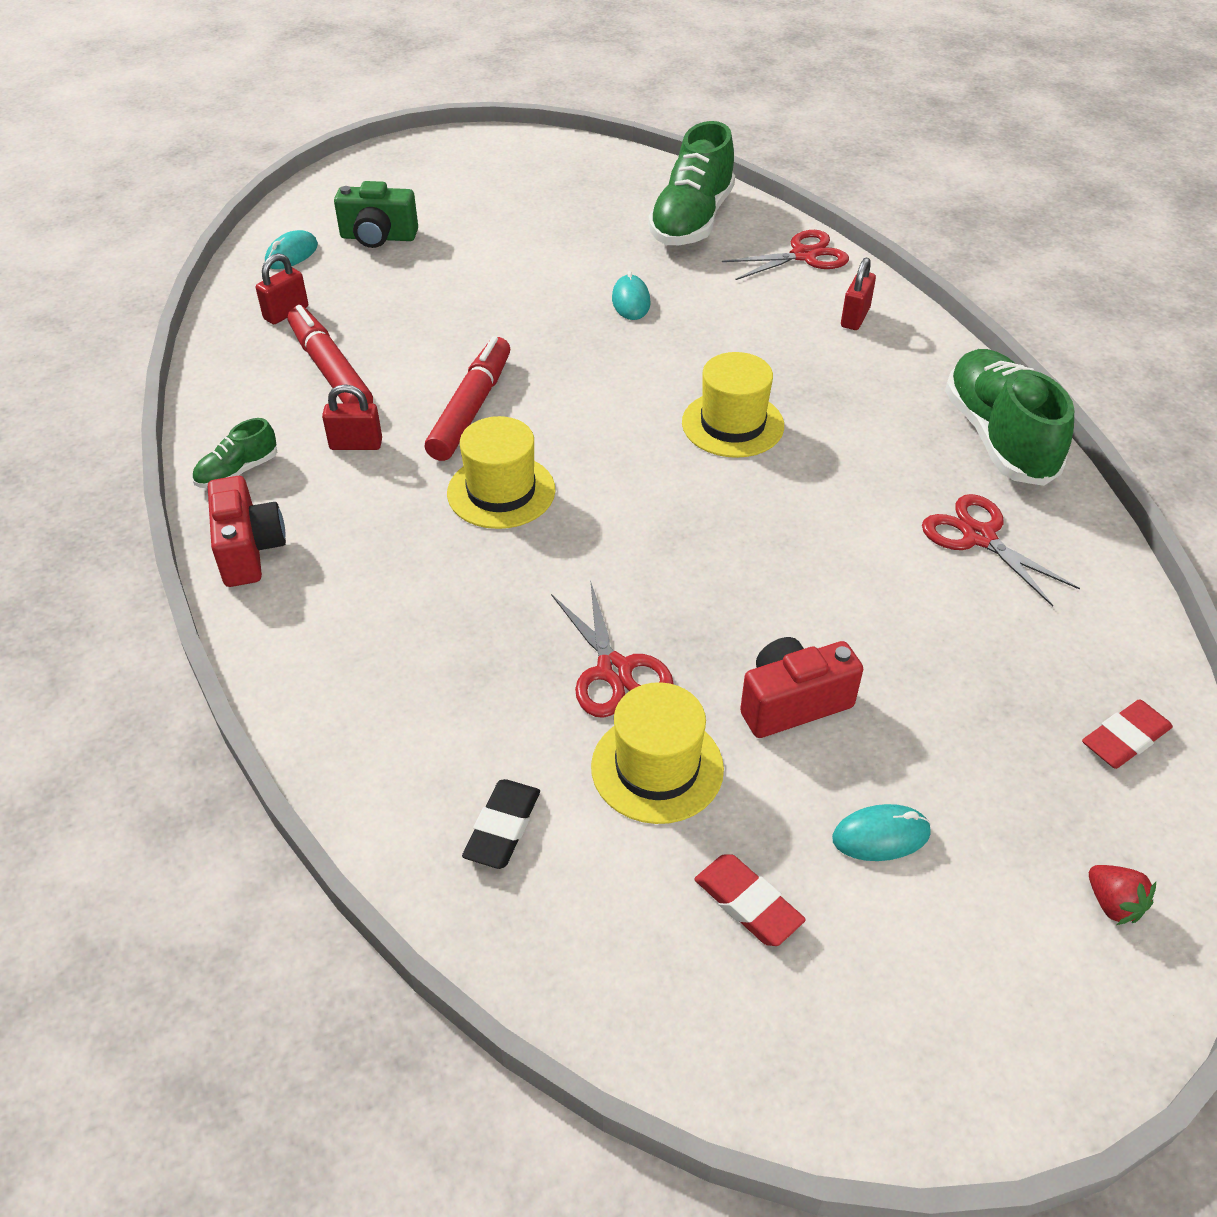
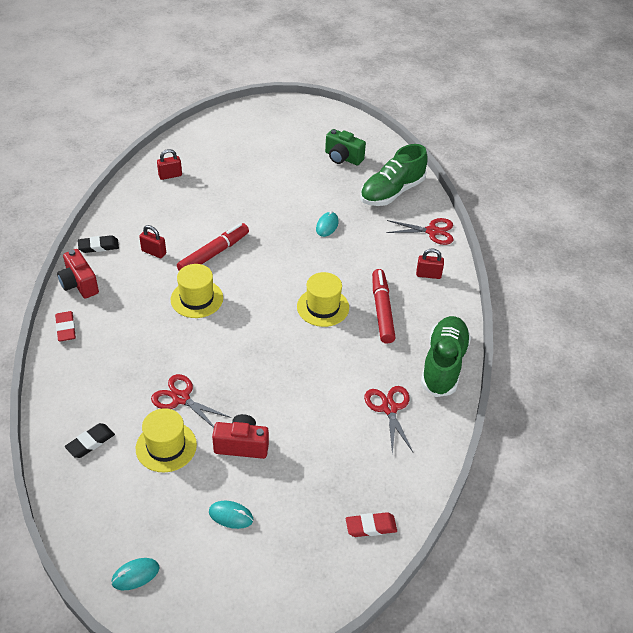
camera: 25 degrees right, 0 degrees up
(237, 472) = (98, 246): green shoe -> black eraser
(249, 550) = (79, 284): red camera -> red camera turned 135 degrees clockwise
(292, 254) = (193, 145): turquoise mouse -> turquoise mouse (135, 575)
(331, 370) = (169, 211): red marker -> red marker (382, 310)
(378, 237) = (237, 149): green camera -> green camera (342, 158)
(614, 670) = (181, 398): red scissors -> red scissors turned 120 degrees clockwise
(747, 904) = (157, 516): red eraser -> red eraser (66, 328)
(855, 318) = (428, 275): red padlock -> red padlock turned 45 degrees clockwise
(1113, 904) = (301, 589): red strawberry -> none

